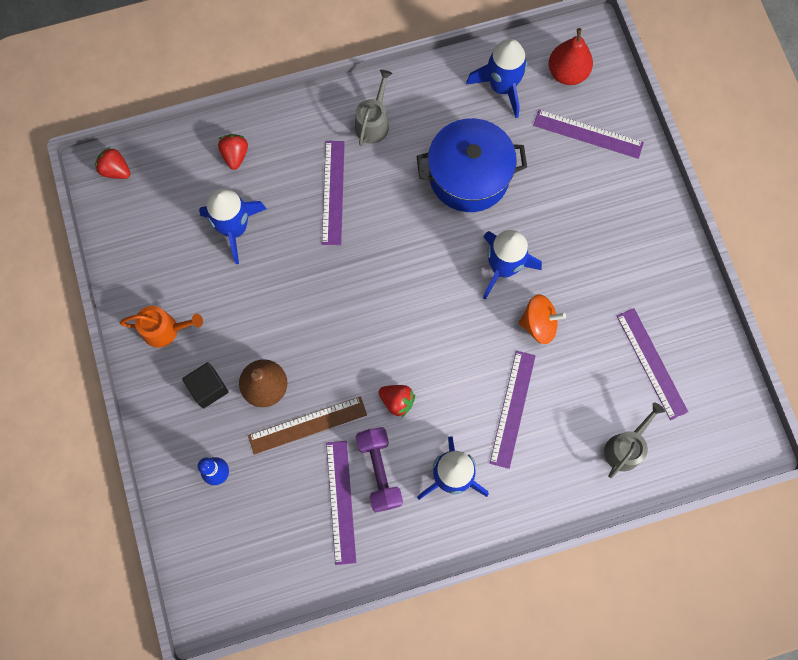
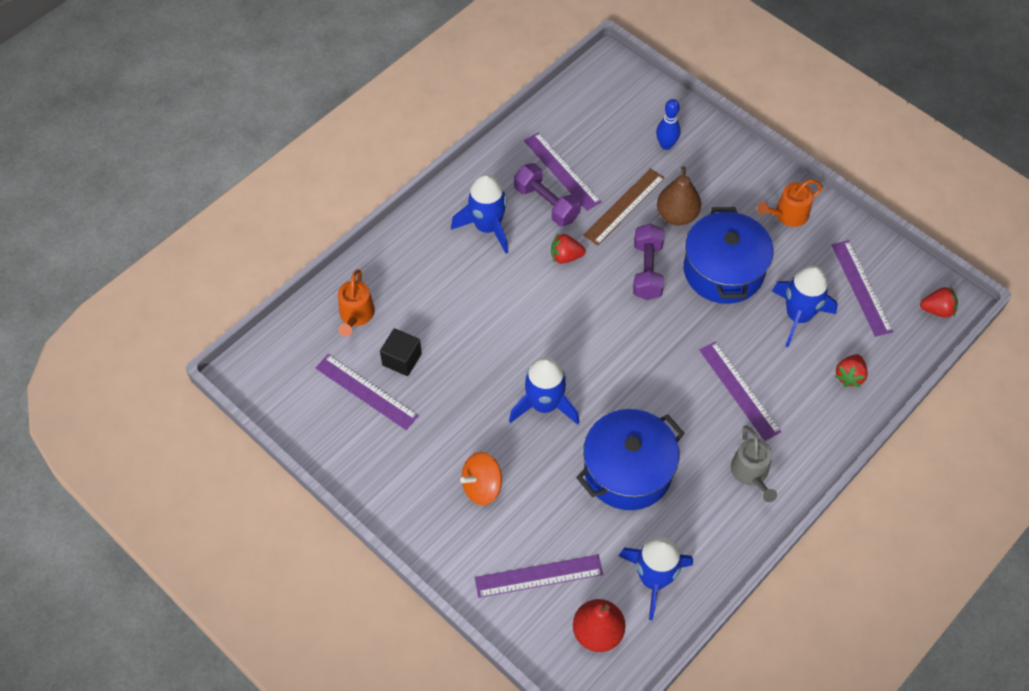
camera: 150 degrees right, 15 degrees down
(208, 388) = (720, 193): black cube -> black cube (402, 359)
(235, 155) = (849, 376): red strawberry -> red strawberry turned 60 degrees clockwise
(265, 306) = (723, 271): none -> blue pot
(332, 345) = (647, 270): none -> purple dumbbell
(513, 409) = (467, 297): purple ruler -> purple ruler (861, 287)
(539, 324) = (484, 373): orange spinning top -> orange spinning top (482, 486)
(625, 448) = (356, 315): grey watering can -> orange watering can

